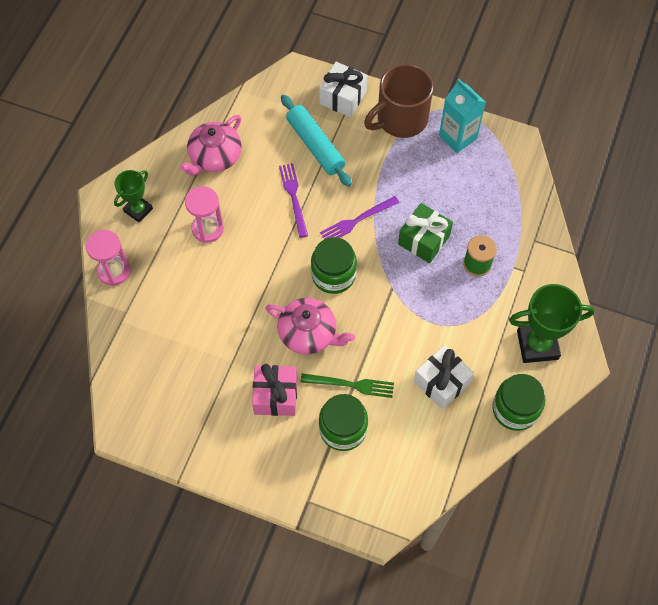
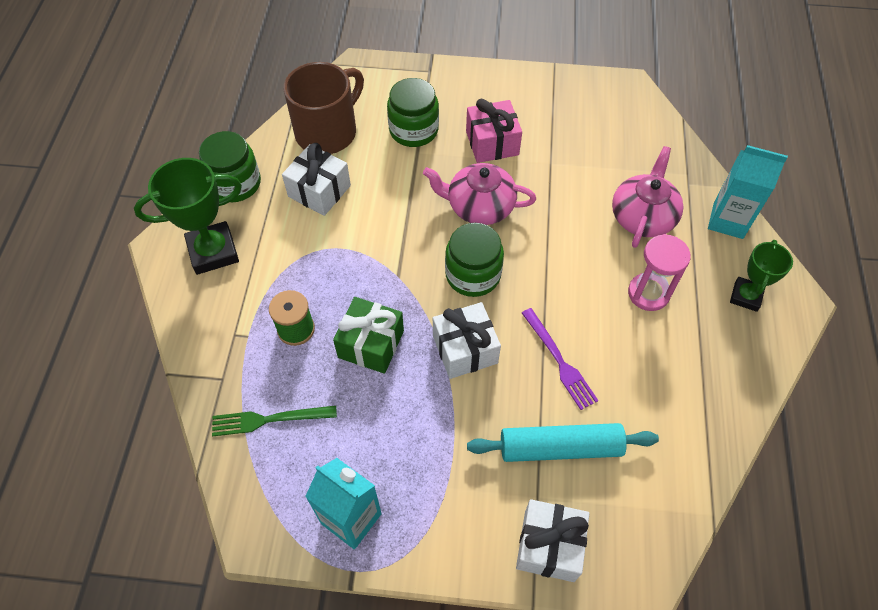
camera: 165 degrees right, 5 degrees down
(114, 271) = (728, 220): pink hourglass -> turquoise carton
(215, 157) = (691, 393): pink teapot -> pink teapot (642, 216)
(315, 145) = (560, 447): turquoise rolling pin -> turquoise rolling pin turned 45 degrees counterclockwise
(350, 385) = (417, 168): green fork -> green fork (269, 419)
(357, 220) = (465, 349): purple fork -> white gift
(400, 119) = (447, 528): brown mug -> brown mug (328, 131)

